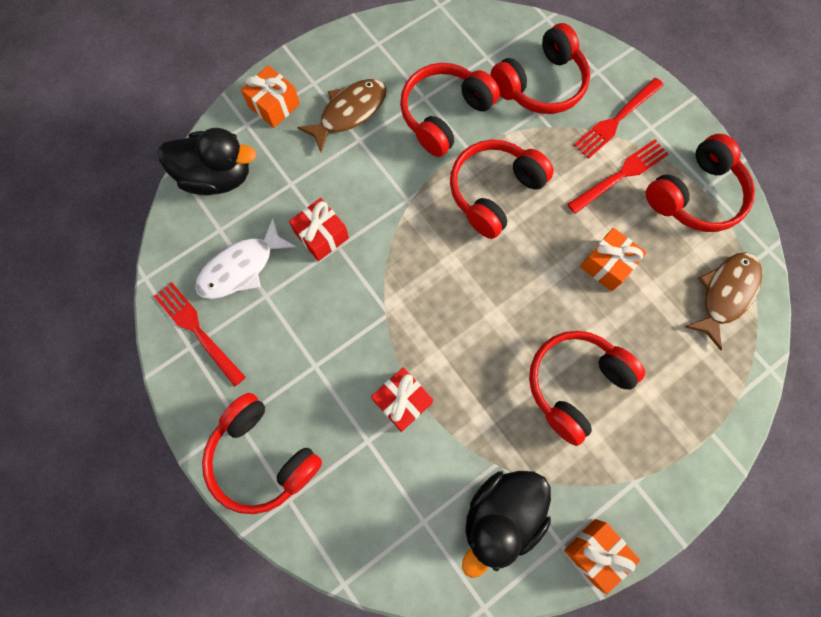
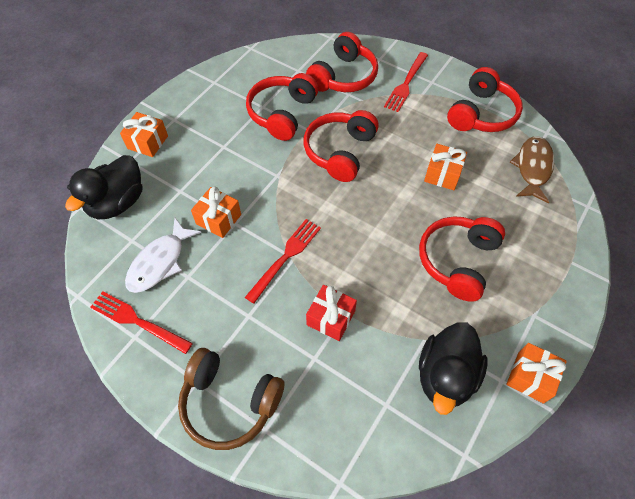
camera: 20 degrees left, 15 degrees down
(217, 176) = (117, 203): black duck -> black duck turned 135 degrees clockwise
(262, 457) = (229, 403): red headphones -> brown headphones
(322, 235) = (218, 219): red gift -> orange gift
(349, 112) = (209, 131): brown fish -> none
(621, 175) = (425, 115): red fork -> red fork (286, 257)

